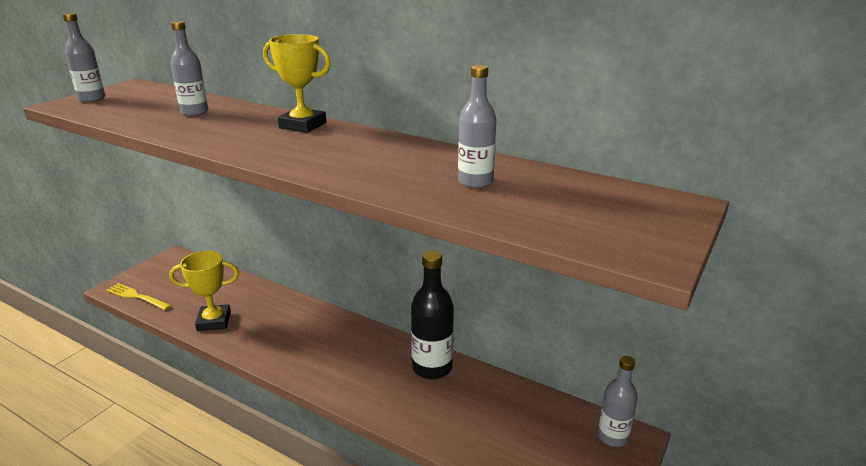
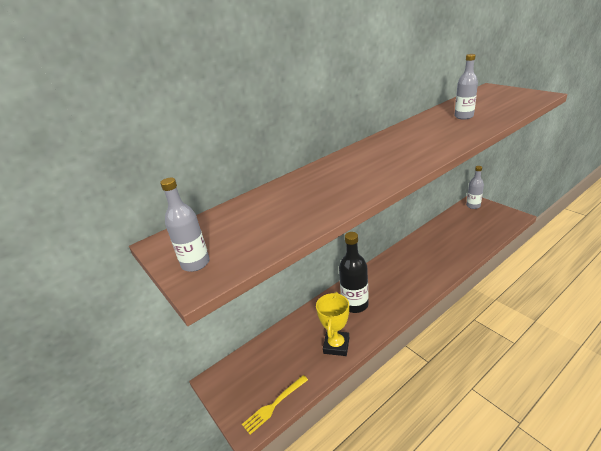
camera: 65 degrees left, 5 degrees up
(194, 112) = (290, 199): grey bottle -> none
(303, 125) = (352, 157): yellow trophy -> none
(432, 368) = (416, 247): black bottle -> black bottle (355, 304)

